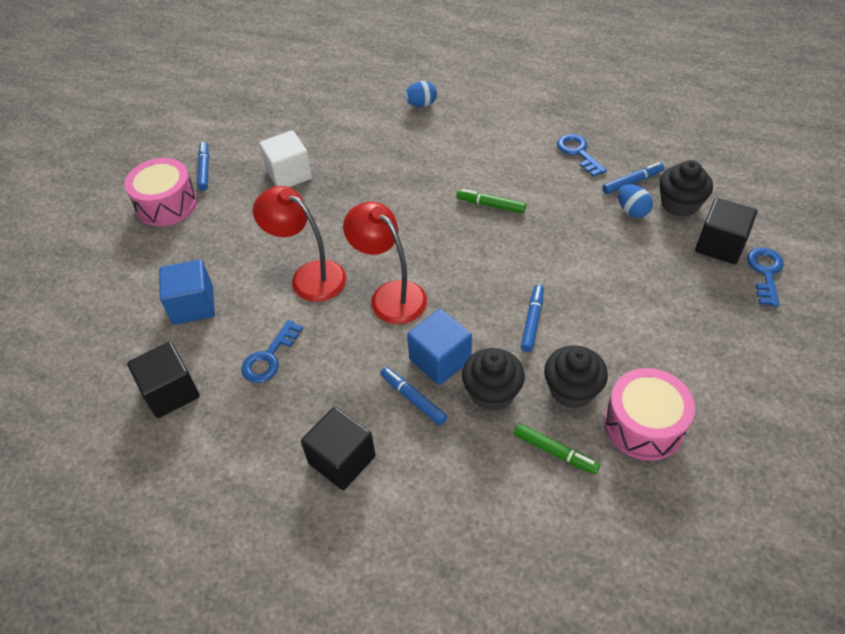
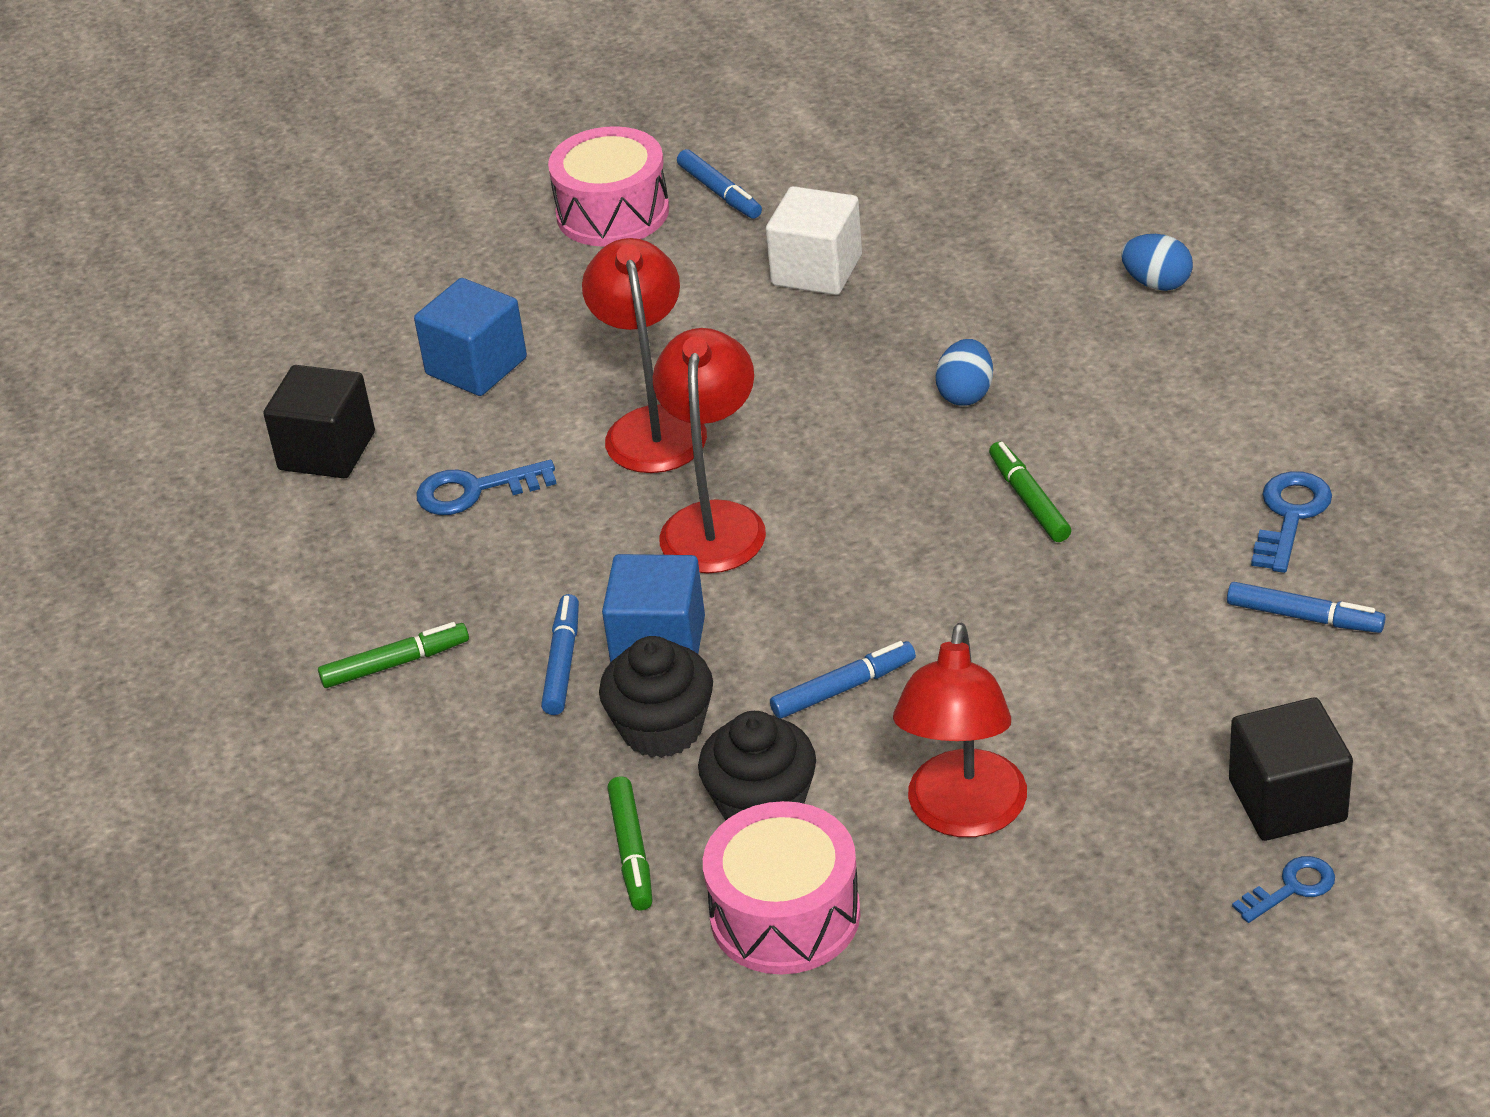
camera: 50 degrees right, 10 degrees down
(204, 169) = (720, 192): blue marker -> blue marker turned 105 degrees clockwise
(342, 460) = (395, 663): black cube -> green marker
(632, 211) = (1230, 656): blue egg -> blue egg (965, 394)
(640, 333) = (963, 815): none -> red lamp
(679, 204) = (1326, 700): black cupcake -> none
(765, 273) = (1291, 888): blue key -> blue key, size x0.67

